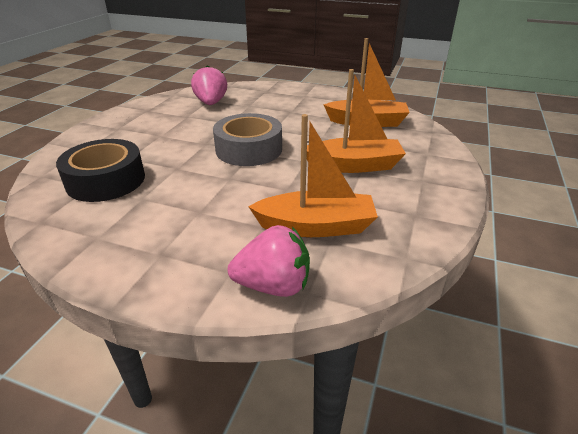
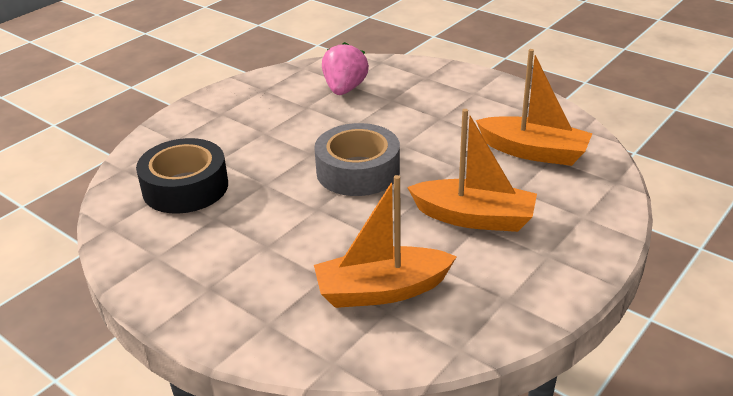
camera: 20 degrees right, 0 degrees up
(273, 285) = (303, 347): pink strawberry -> none
(316, 226) = (382, 290): orange boat -> orange boat turned 150 degrees clockwise

